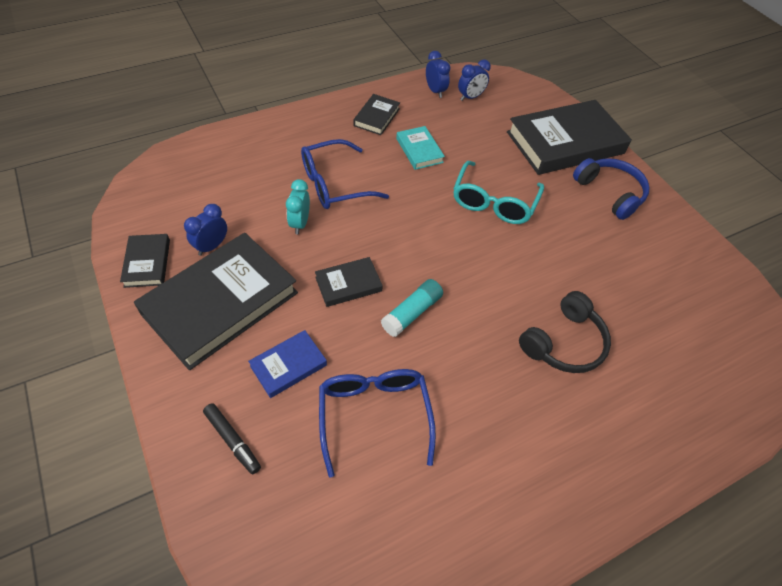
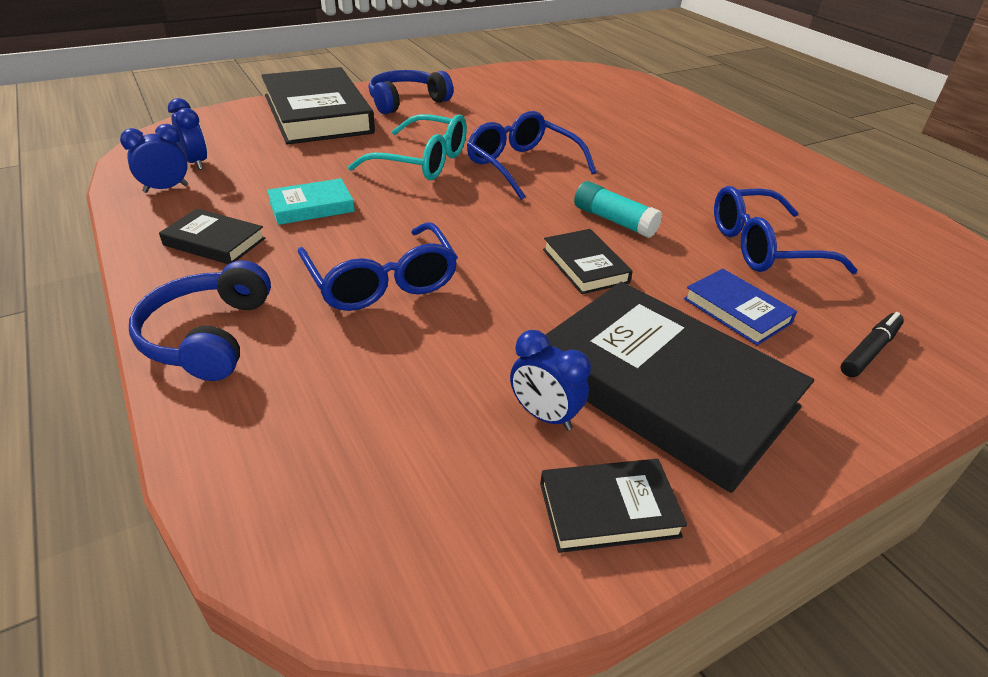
camera: 90 degrees left, 15 degrees down
(292, 126) = (208, 336): none -> blue headphones
(300, 223) = (475, 314): turquoise clock -> none
(499, 263) = (522, 166): none -> blue glasses
(564, 343) = (617, 143): black headphones -> none

